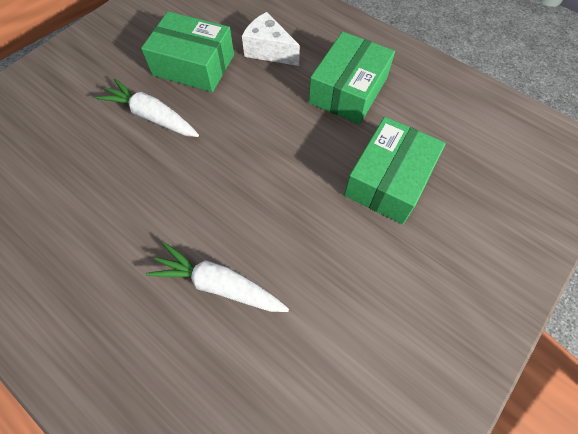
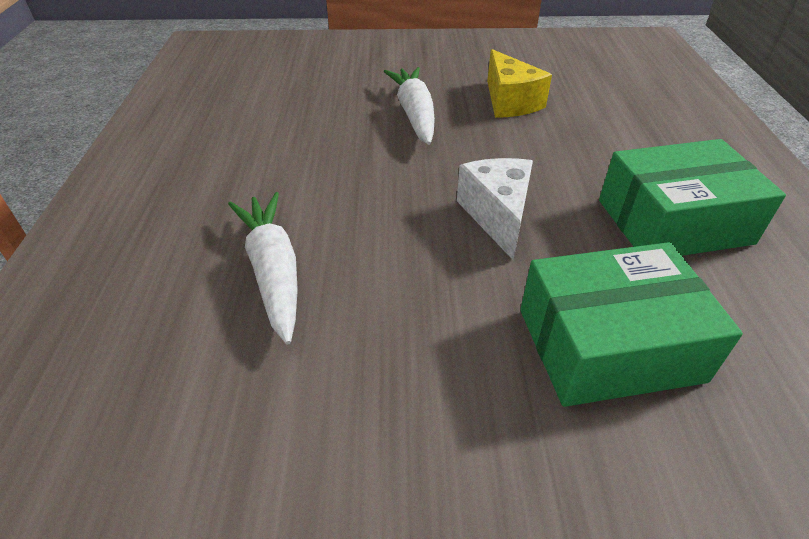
camera: 50 degrees right, 20 degrees down
(194, 65) = (509, 102): green box -> yellow cheese
(269, 51) = (611, 133): white cheese -> white cheese (497, 215)

